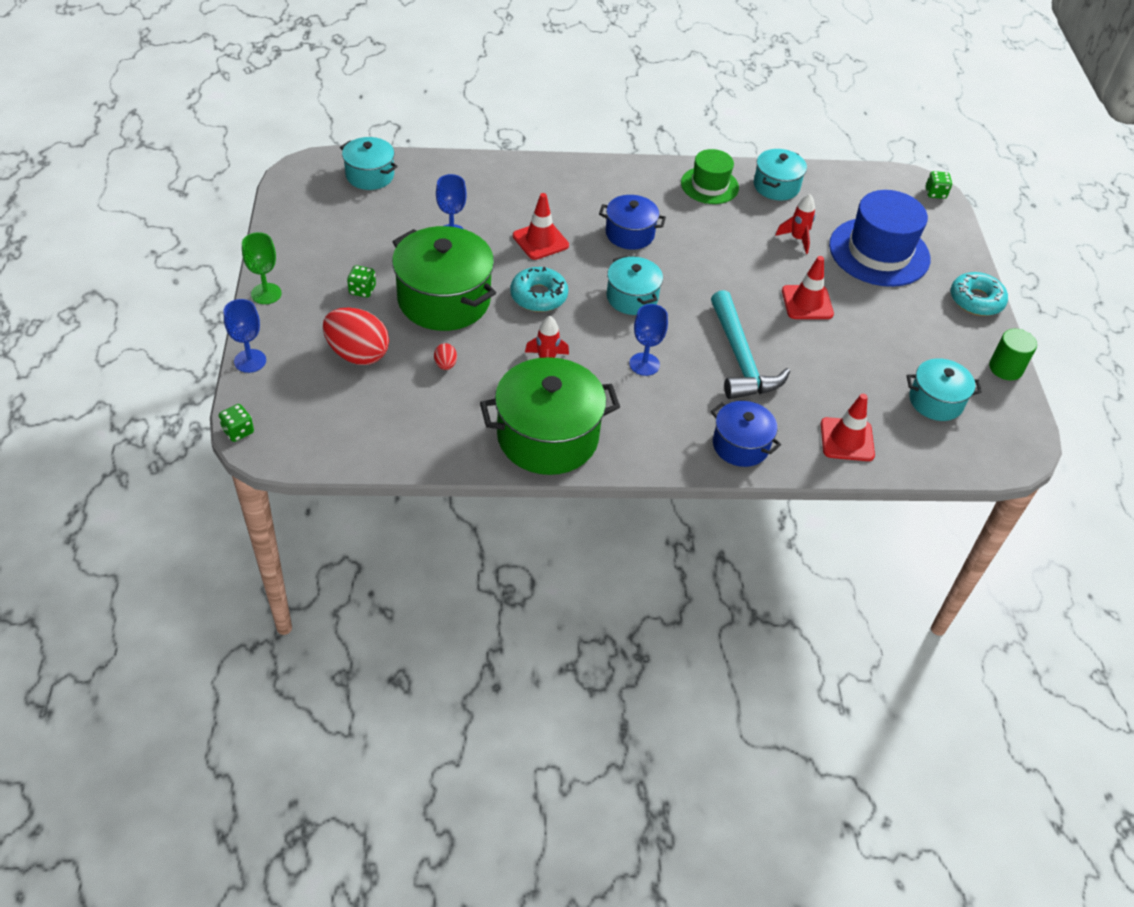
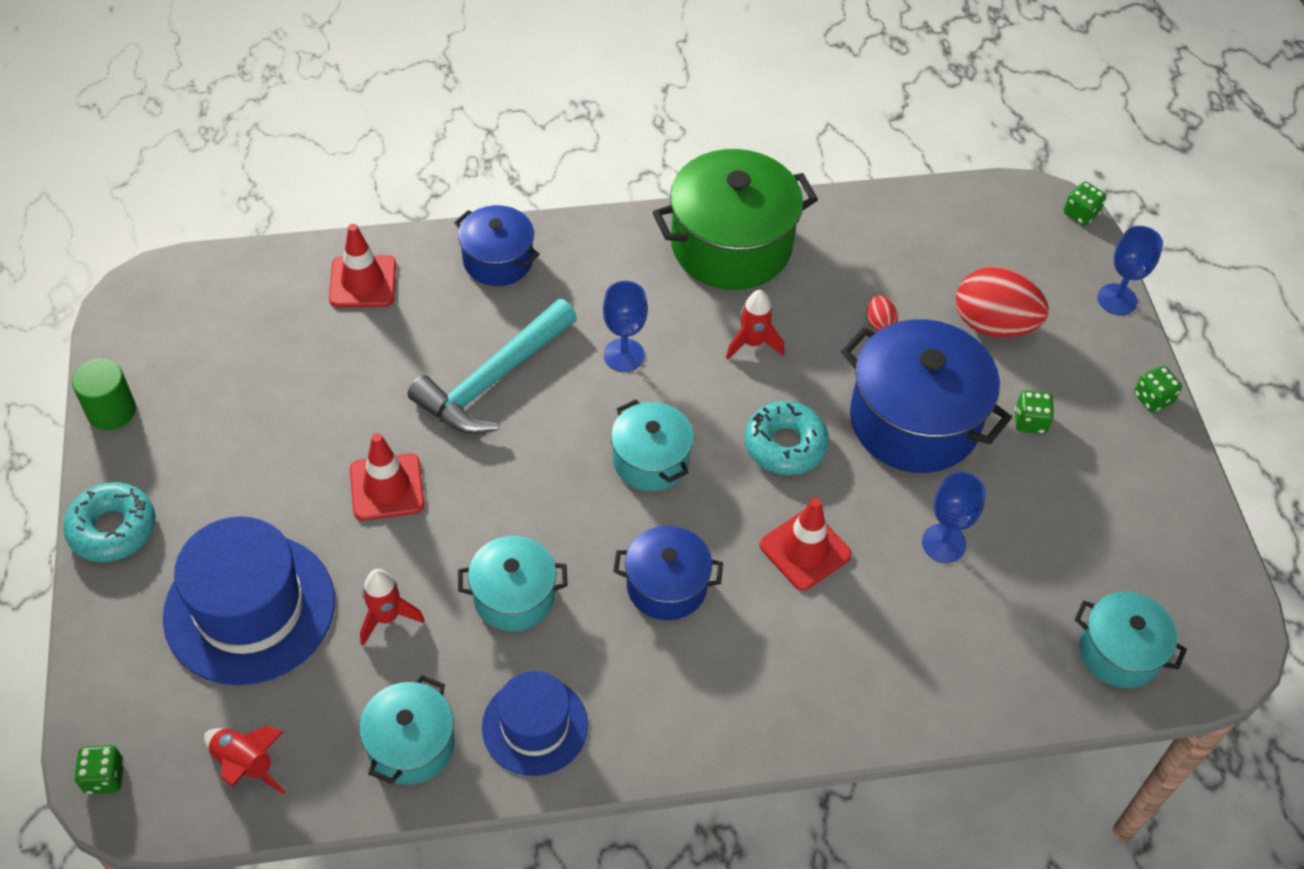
camera: 175 degrees right, 5 degrees up
(266, 294) = (1152, 399): green goblet -> green dice
(444, 300) = (914, 421): green pot -> blue pot
(709, 185) = (535, 726): green hat -> blue hat
(740, 358) = (493, 380): turquoise hammer -> turquoise hammer turned 120 degrees counterclockwise
(863, 189) = (246, 765): none -> red rocket
(935, 401) = (231, 348): turquoise pot -> turquoise pot (514, 596)

